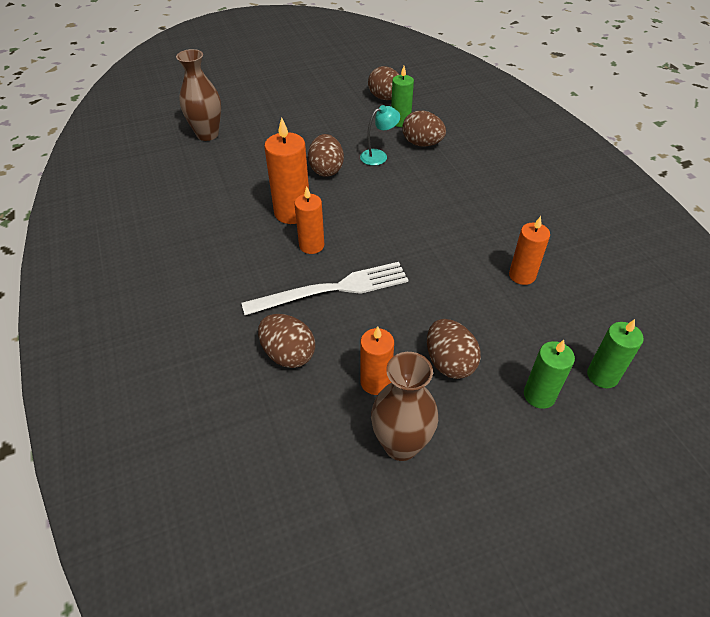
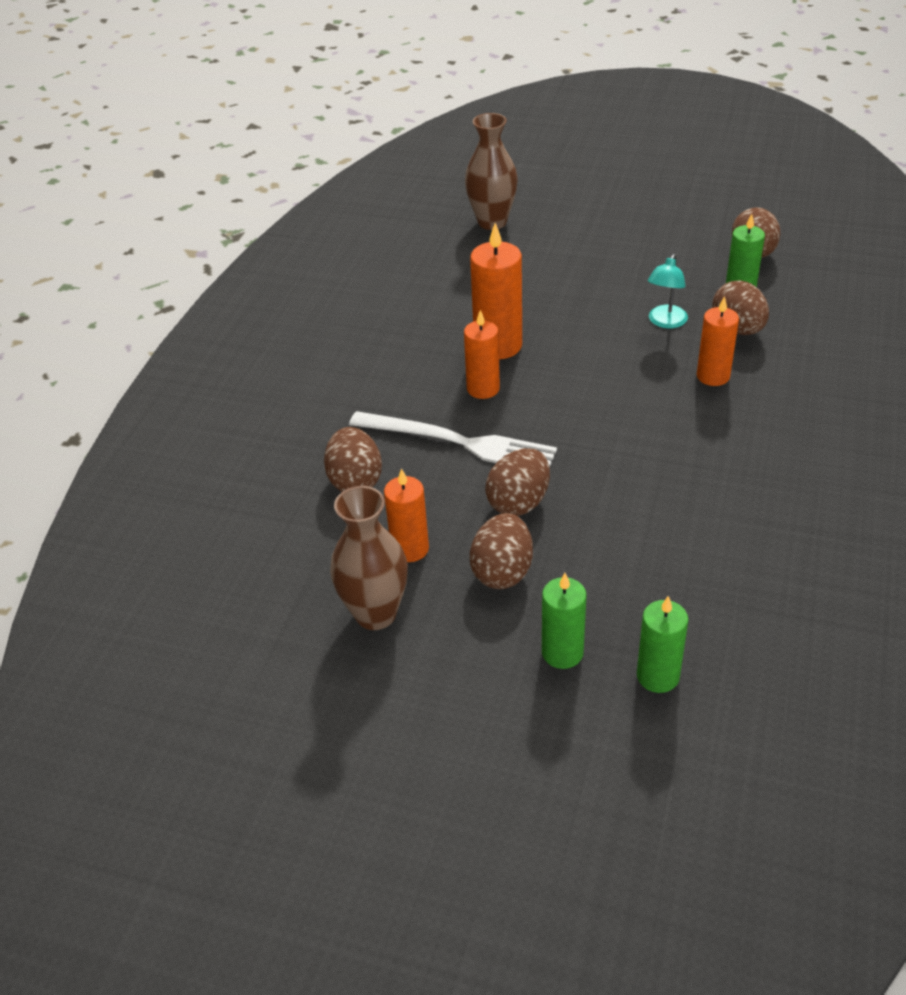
camera: 40 degrees right, 5 degrees down
(326, 170) = (584, 314): brown egg -> brown egg (519, 502)
(379, 155) = (665, 322): turquoise lamp -> turquoise lamp turned 105 degrees clockwise
(522, 275) = (688, 531): orange candle -> orange candle (713, 376)

